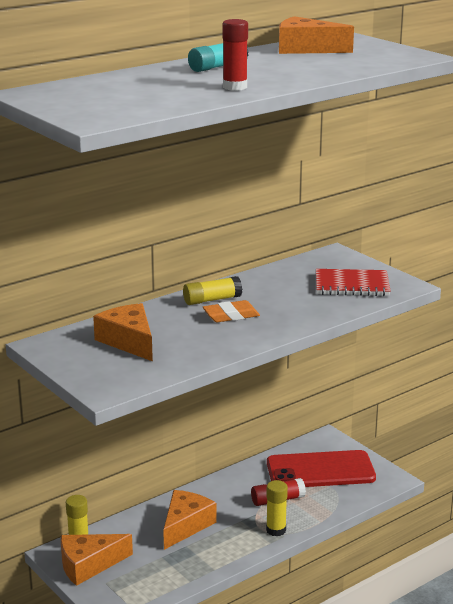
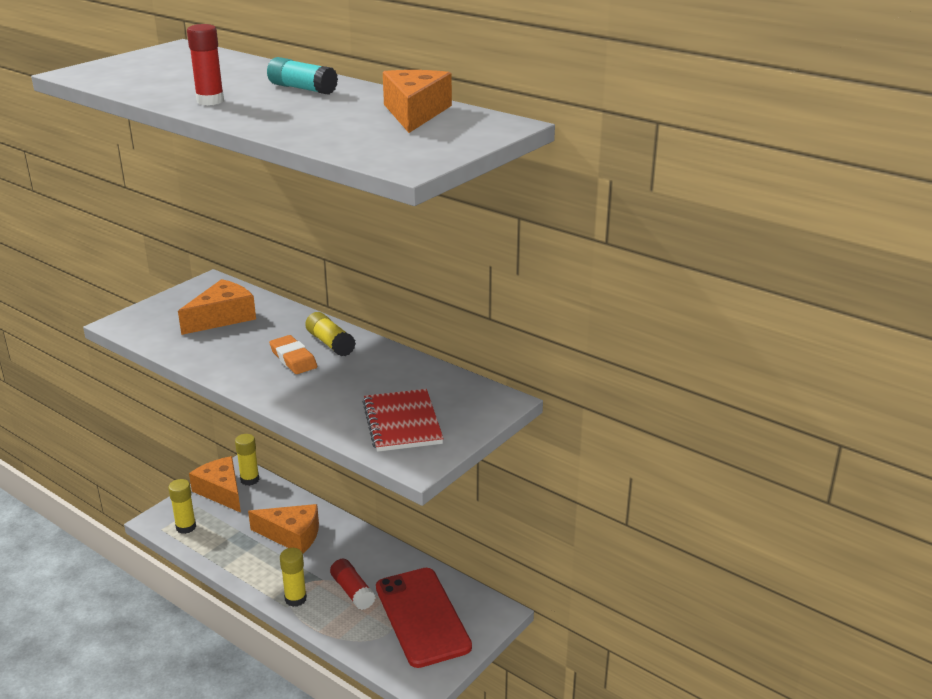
camera: 75 degrees right, 5 degrees up
(138, 591) = (186, 527): none -> yellow glue stick

